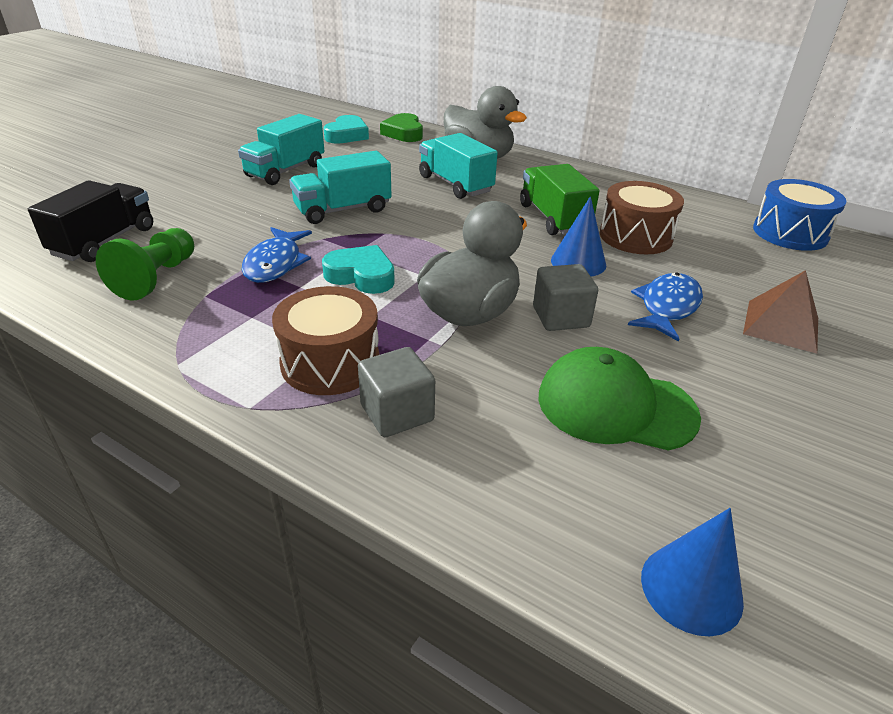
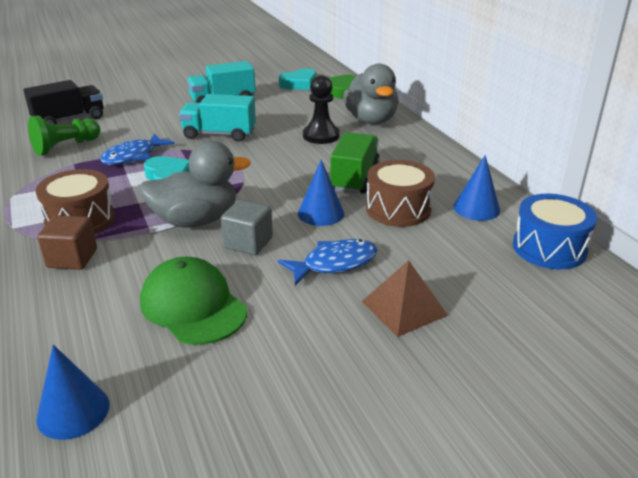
camera: 35 degrees right, 5 degrees down
(397, 413) = (72, 258): grey cube -> brown cube
(455, 184) = (321, 136): turquoise truck -> black pawn
(691, 216) = (476, 208): none -> blue cone

